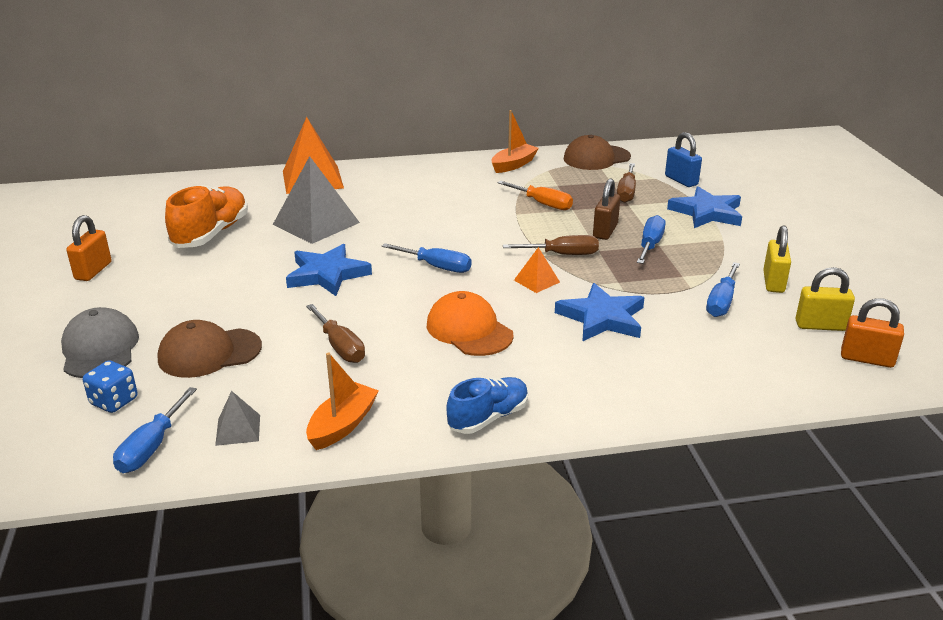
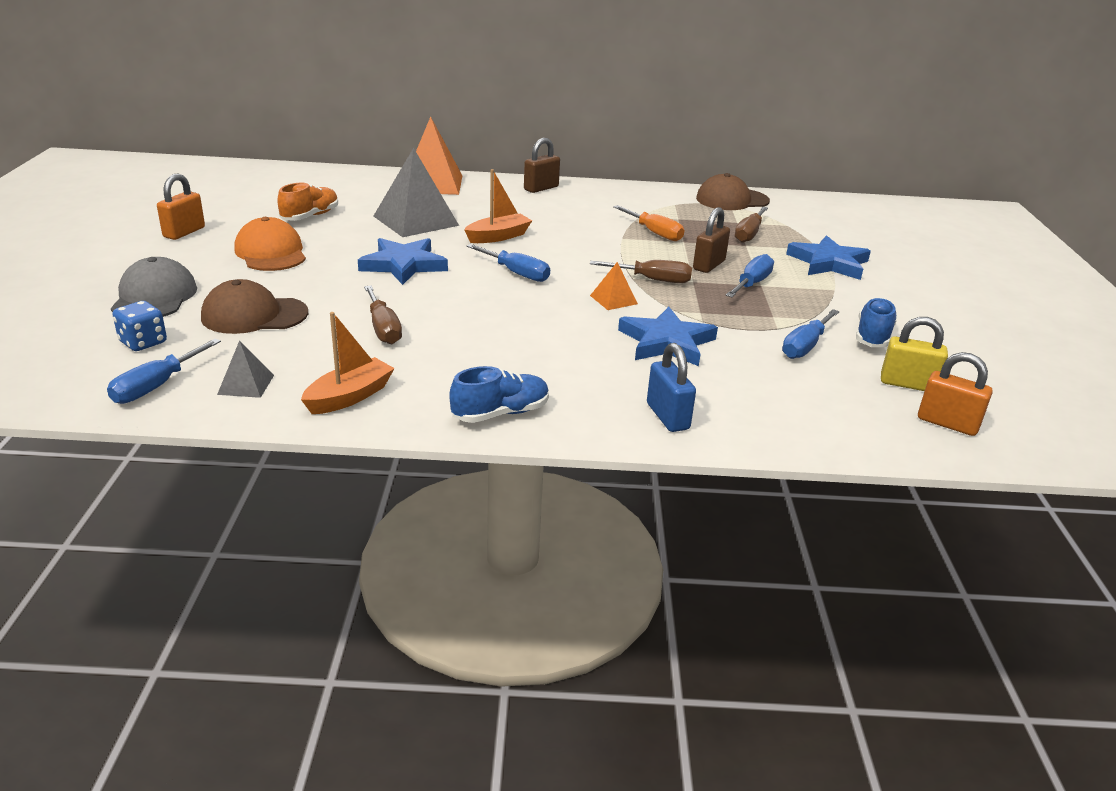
camera: 10 degrees right, 0 degrees up
(211, 234) = (310, 216): orange shoe -> orange shoe, size x0.66
(418, 170) = (541, 188): none -> brown padlock
(469, 330) = (521, 333): orange cap -> orange cap (271, 253)
(513, 165) = (641, 195): orange boat -> orange boat (498, 237)
(681, 180) = (814, 231): blue padlock -> blue padlock (667, 416)
(773, 282) = (873, 336): yellow padlock -> blue shoe

